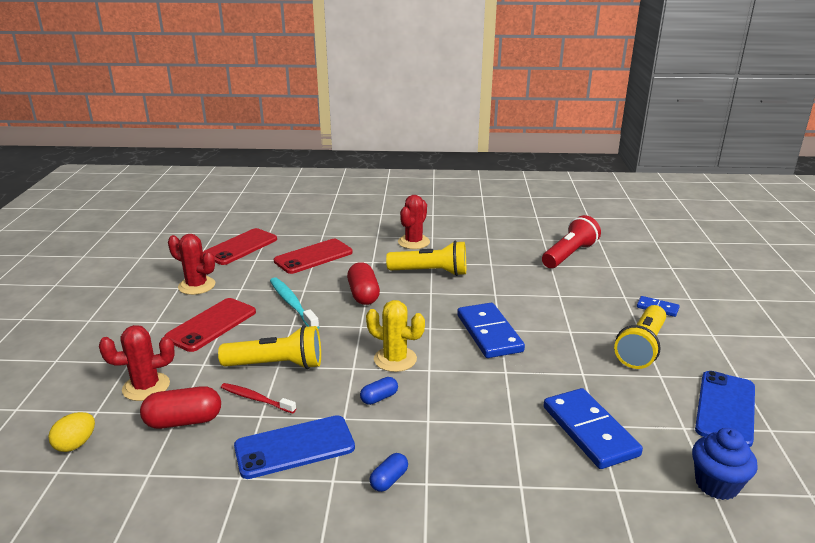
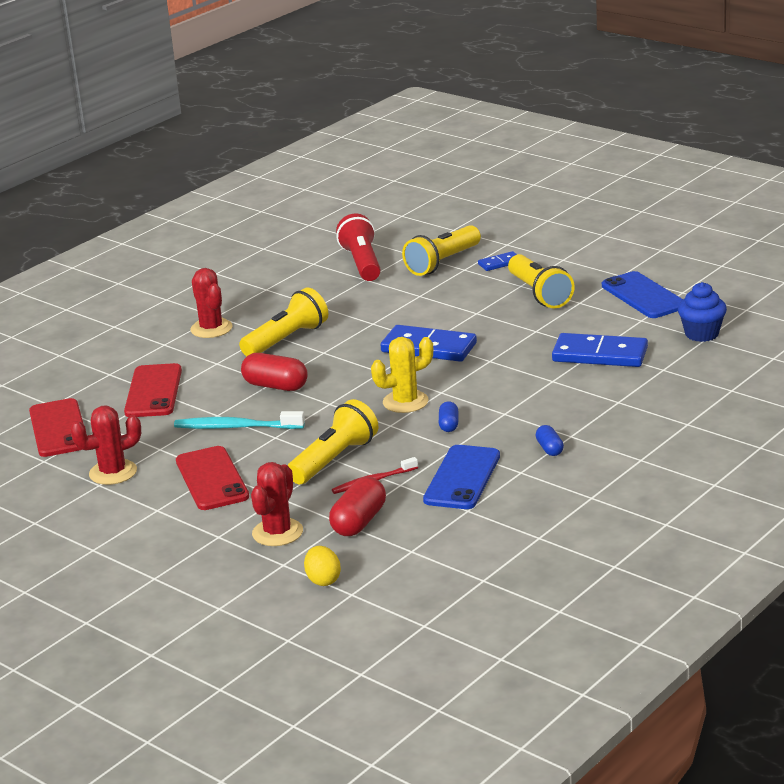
camera: 50 degrees left, 0 degrees up
(618, 284) = (442, 263): none -> yellow flashlight

